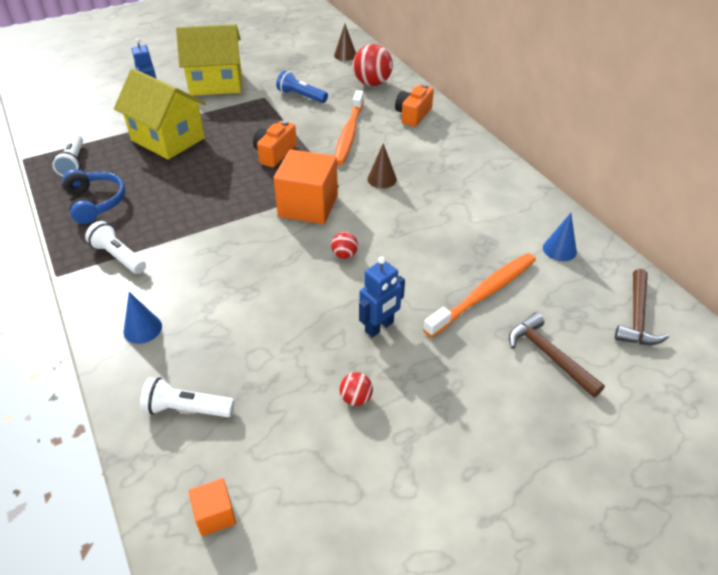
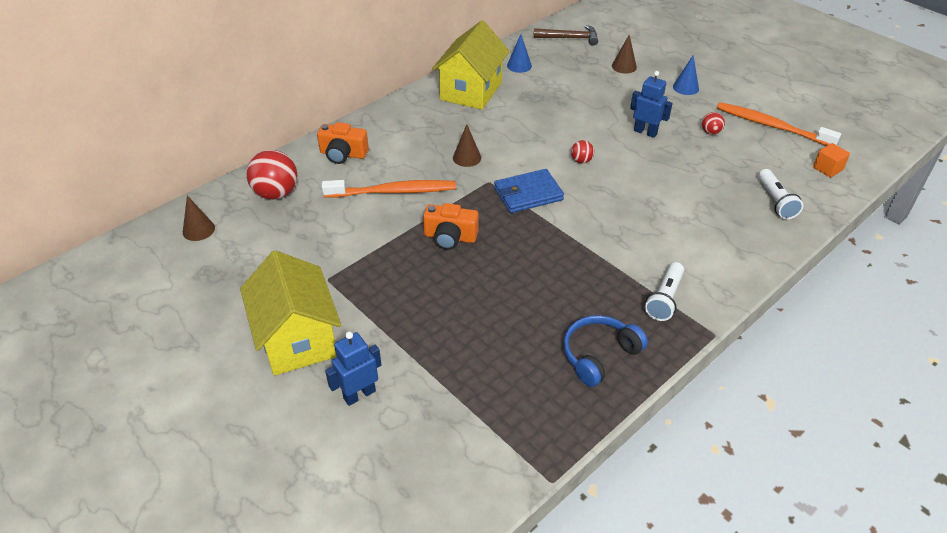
camera: 105 degrees left, 0 degrees up
(73, 162) = (537, 416): white flashlight -> none
(142, 329) = (730, 249): blue cone -> blue cone (685, 87)
(168, 139) = (452, 339): yellow house -> yellow house (471, 91)
(301, 96) = (318, 245): blue flashlight -> none
(308, 206) = (528, 194): orange cube -> blue wallet
(484, 294) = (584, 93): orange toothbrush -> orange toothbrush (771, 126)
(549, 356) = (624, 66): brown hammer -> brown cone

